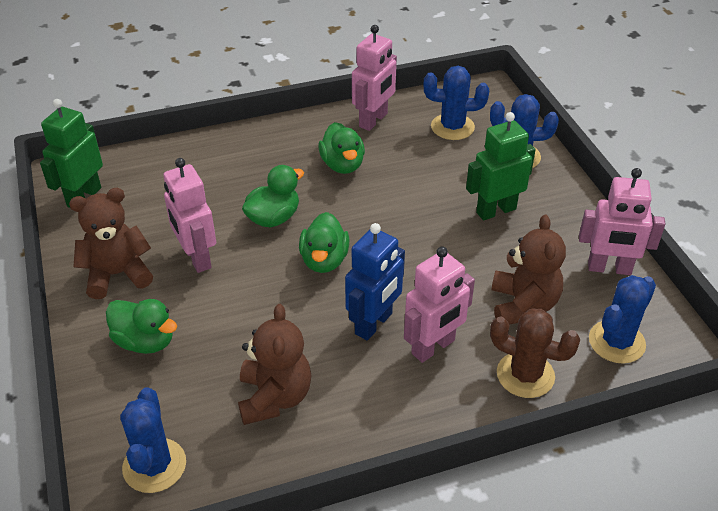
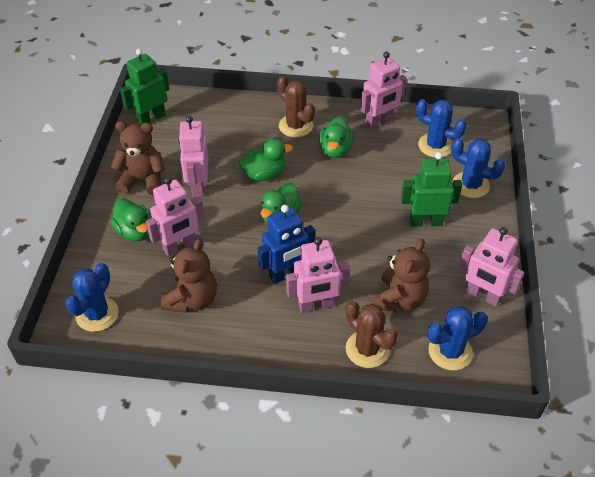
camera: 25 degrees right, 5 degrees up
(218, 339) = (180, 247): none -> pink robot
(277, 152) = (295, 126): none -> brown cactus

